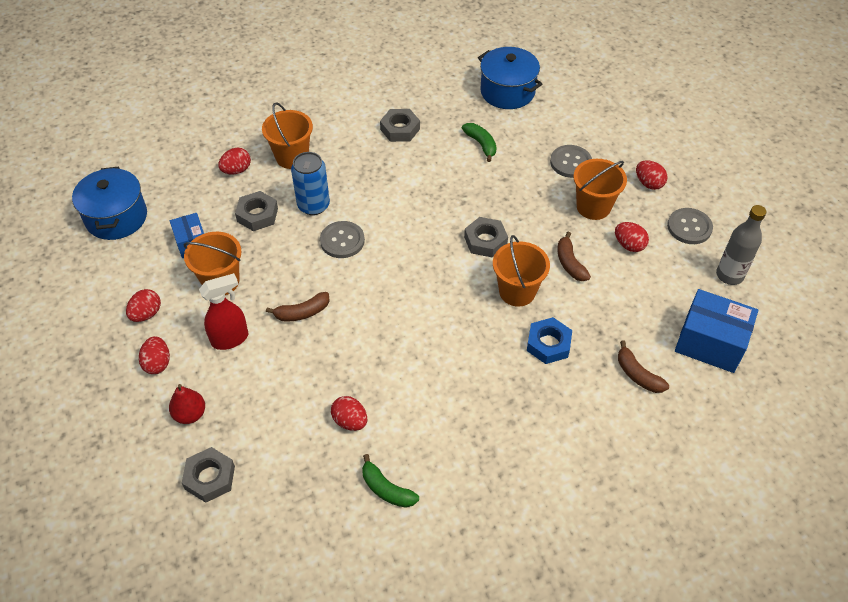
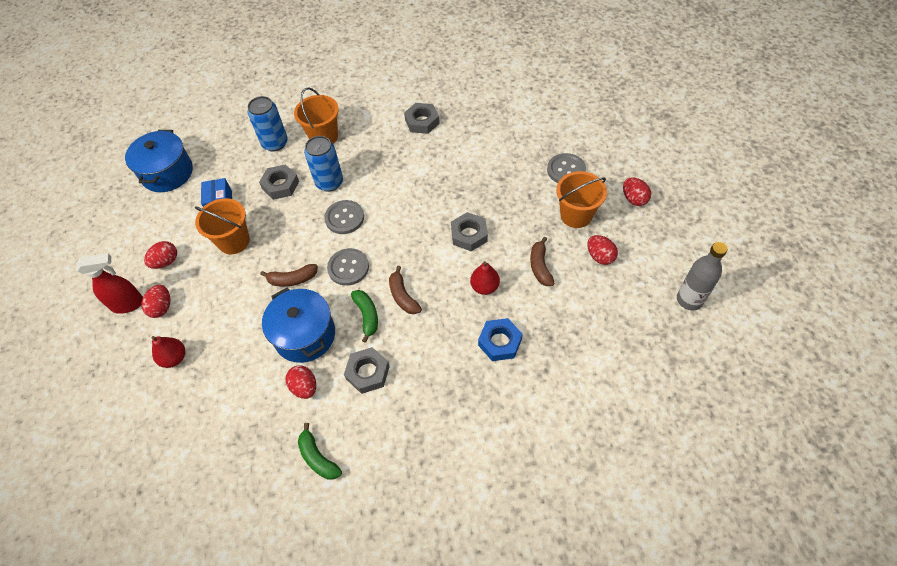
camera: 15 degrees right, 5 degrees up
(210, 477) = (173, 419): grey nut -> grey nut (367, 372)
(230, 339) = (226, 294): red spray bottle -> red spray bottle (128, 304)
(236, 170) = (275, 143): red egg -> blue can
(481, 144) = (489, 144): green banana -> green banana (367, 316)
(507, 91) = (526, 97): blue pot -> blue pot (305, 335)
(517, 291) = (484, 287): orange bucket -> red pear
(637, 374) = (575, 385): brown banana -> brown banana (403, 296)
(689, 227) = (662, 246): grey button -> grey button (348, 268)
(710, 343) = (653, 365): blue box -> none

